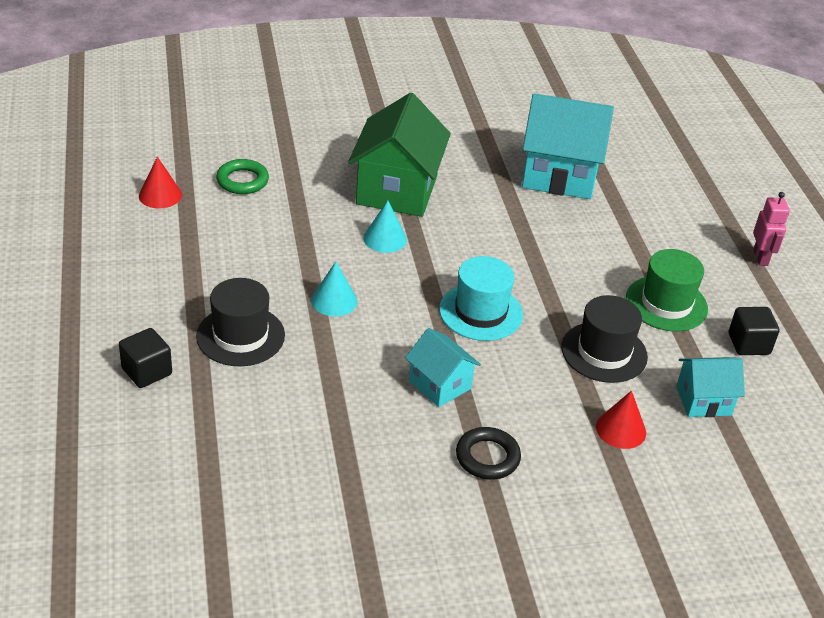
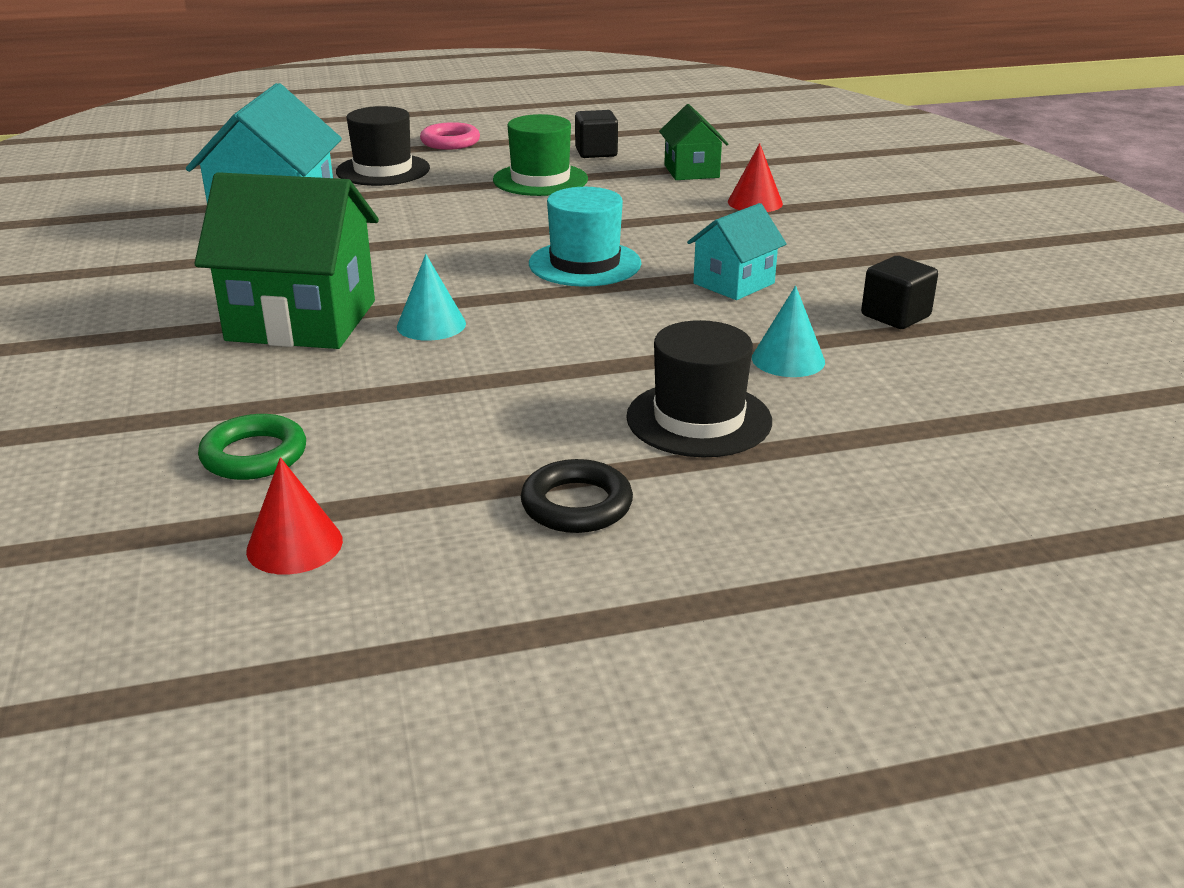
camera: 90 degrees left, 10 degrees down
(147, 371) = (824, 493): black cube -> black cube (895, 316)
(334, 300) = (589, 354): turquoise cone -> turquoise cone (788, 359)
(487, 457) = (839, 258): black ring -> black ring (576, 505)
(604, 352) = (635, 207): black hat -> black hat (383, 170)
(703, 400) = (691, 171): turquoise house -> green house
(761, 258) = (450, 142): pink robot -> pink ring

